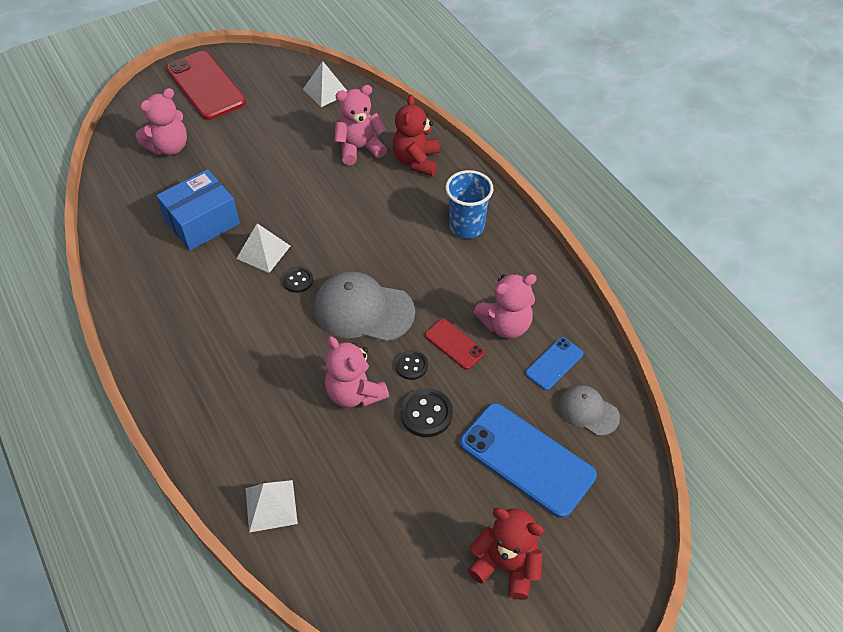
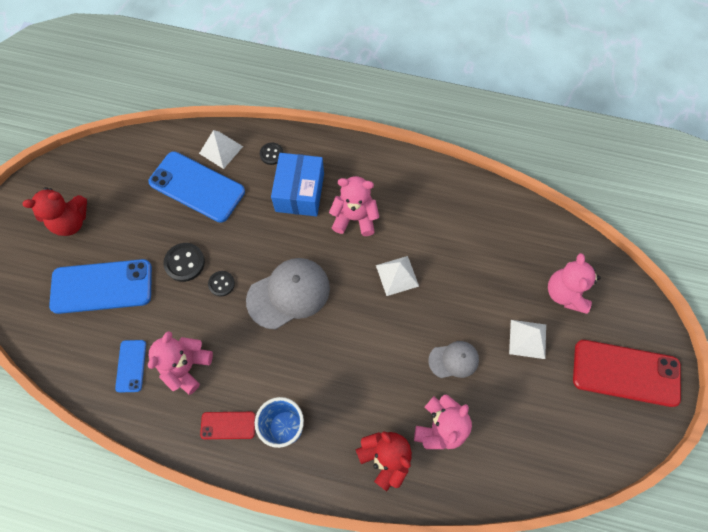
camera: 135 degrees right, 15 degrees up
(202, 222) = (461, 260): blue box -> blue box (300, 192)
(298, 280) = (352, 276): black button -> black button (271, 154)
(326, 91) = (537, 464): white pyramid -> white pyramid (527, 339)
(339, 484) = (197, 187): none -> blue phone
(355, 393) = (238, 239): pink teddy bear -> pink teddy bear (354, 218)
(454, 344) = (208, 322): red phone -> red phone (228, 425)
(588, 411) = (84, 350): grey cap -> grey cap (454, 360)

